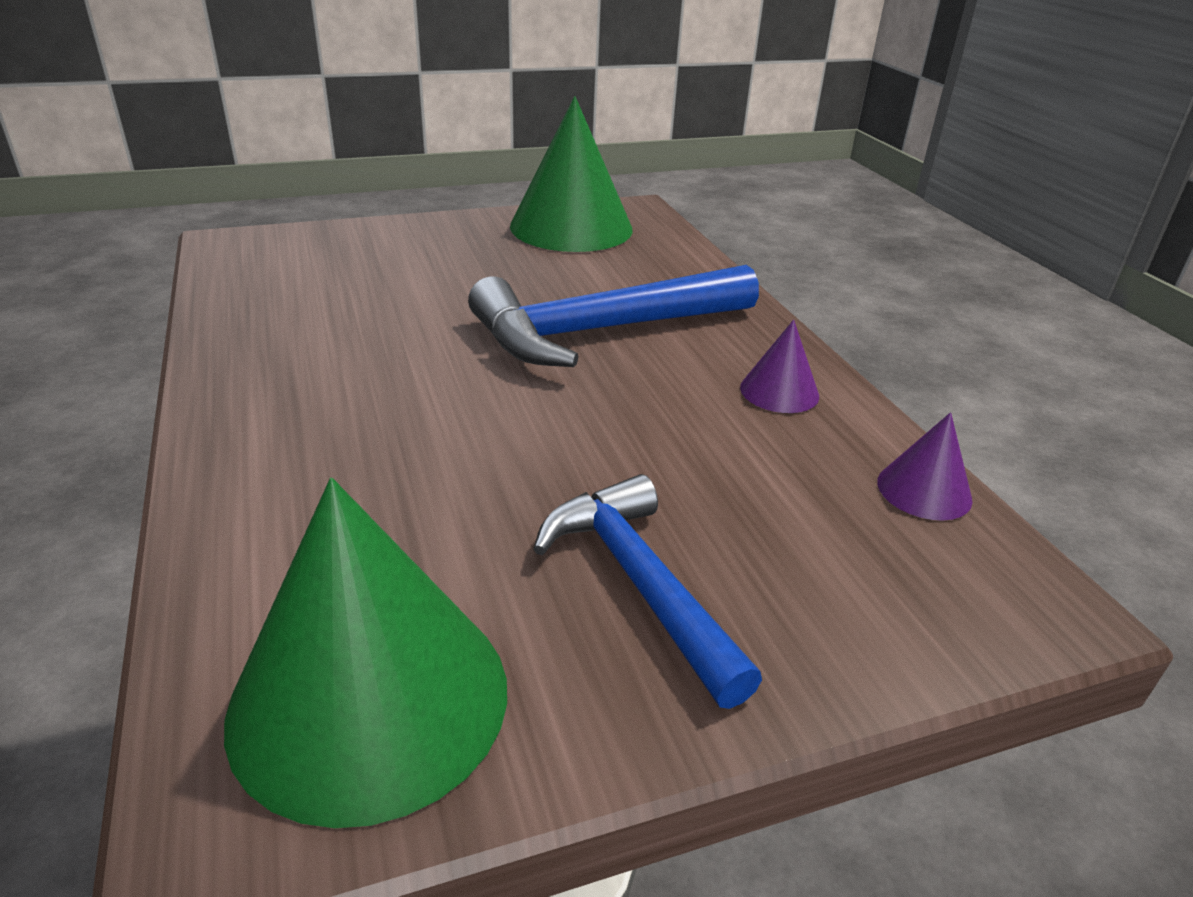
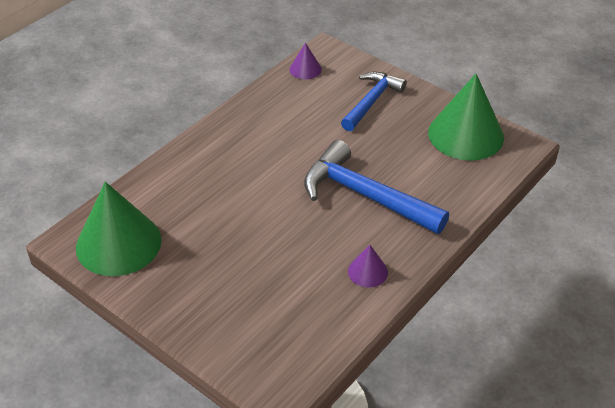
camera: 60 degrees right, 10 degrees up
(640, 584) = (206, 278): blue hammer -> blue hammer (371, 101)
(924, 490) = (328, 340): purple cone -> purple cone (305, 69)

